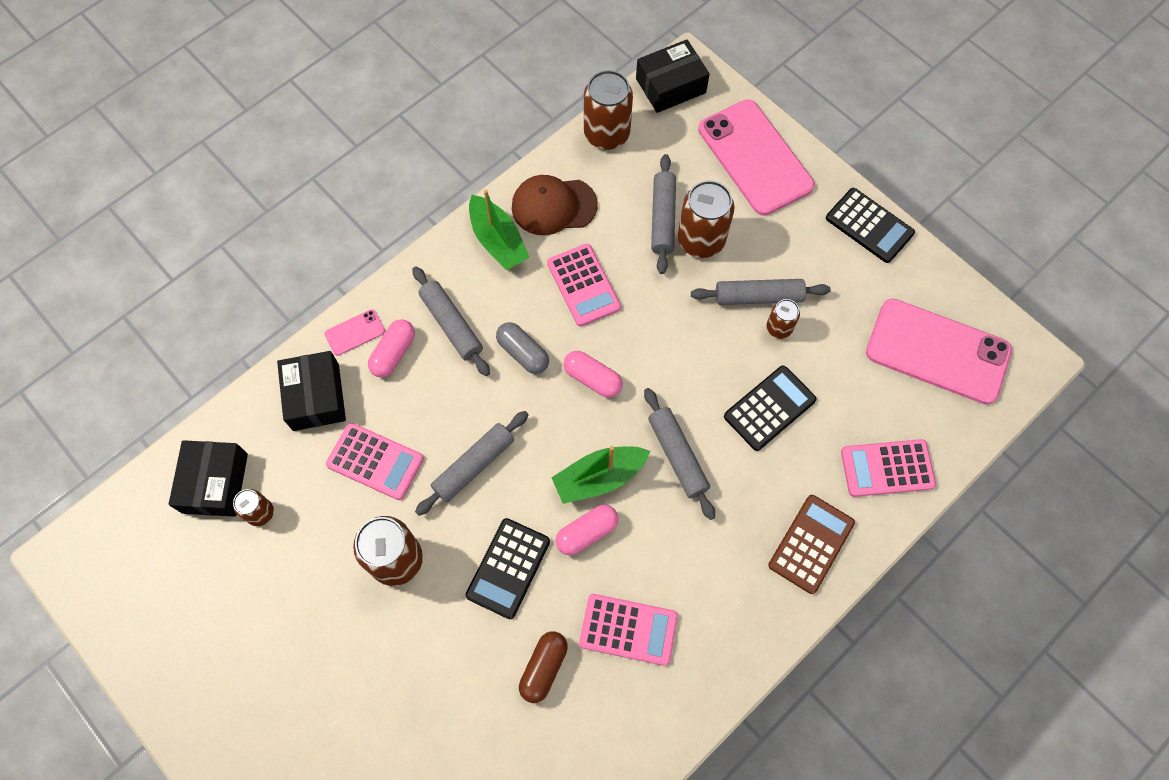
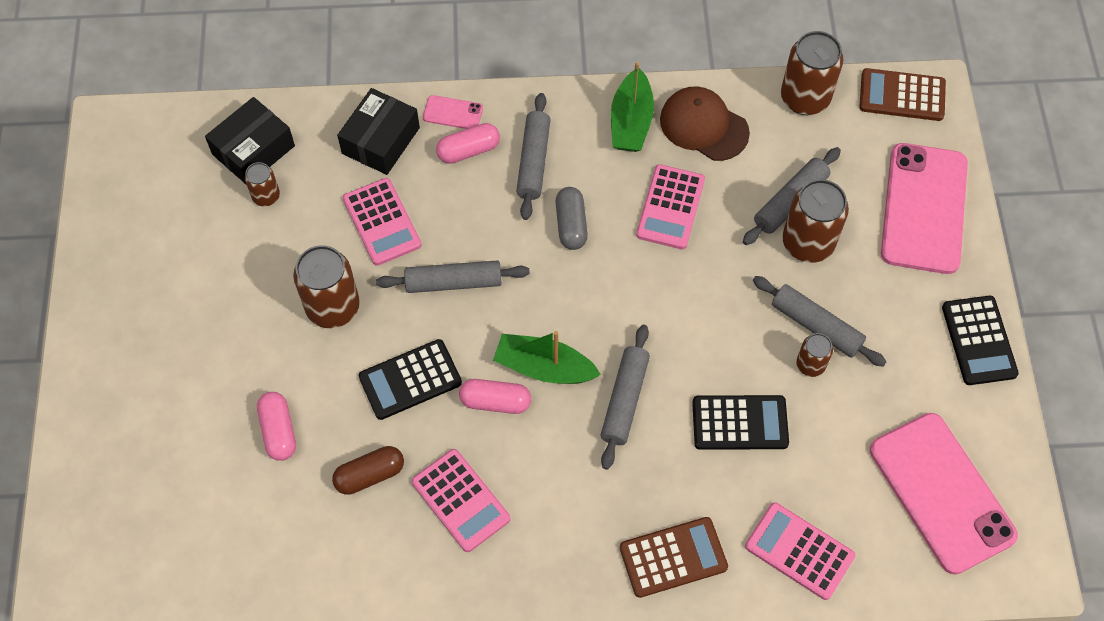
camera: 40 degrees right, 5 degrees down
(593, 379) = (610, 287): pink capsule -> pink capsule (279, 431)
(670, 85) = (902, 95): black box -> brown calculator

